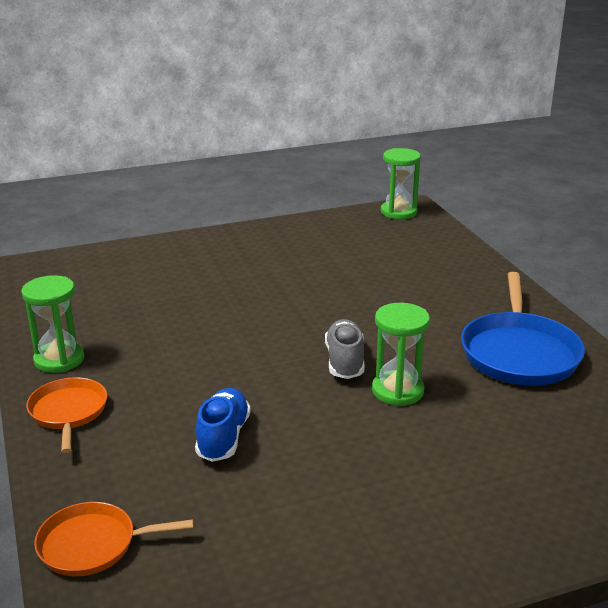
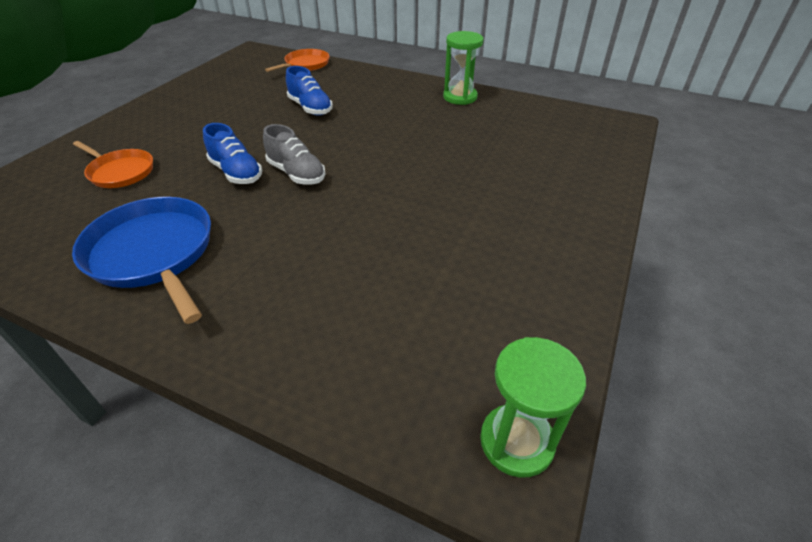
camera: 135 degrees right, 15 degrees up
(68, 412) = (402, 85): orange pan -> orange pan (120, 172)
(397, 391) = (236, 173): green hourglass -> blue shoe

